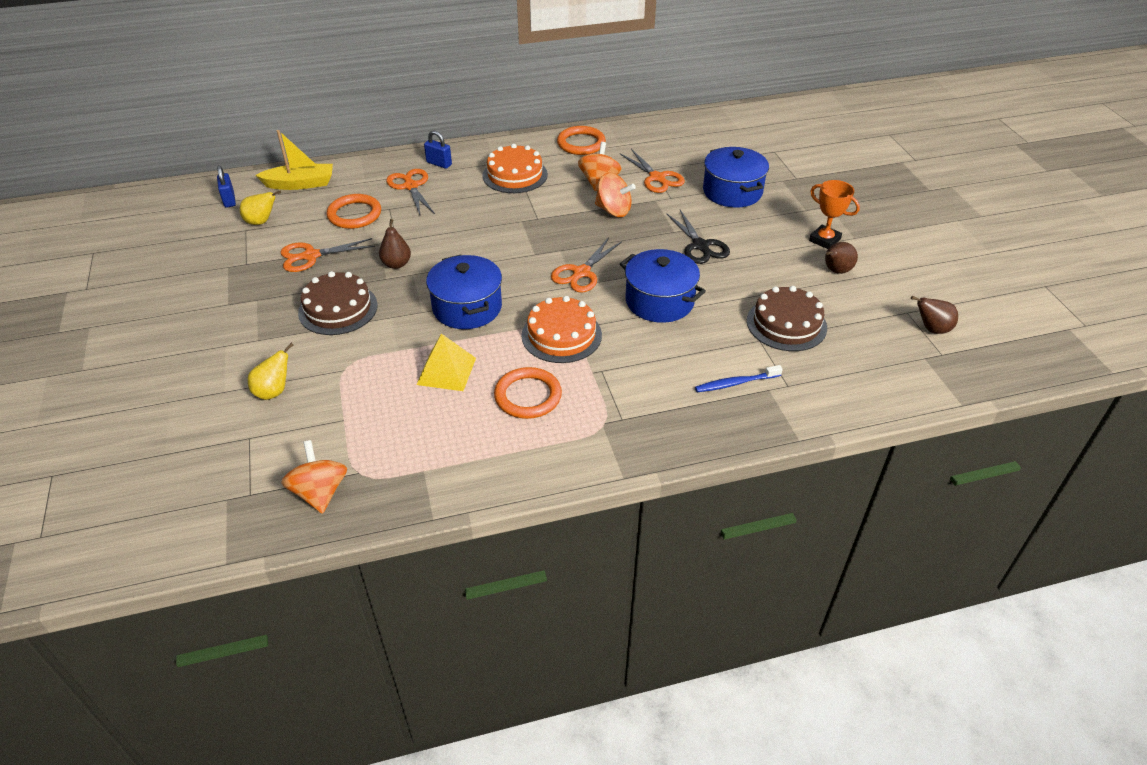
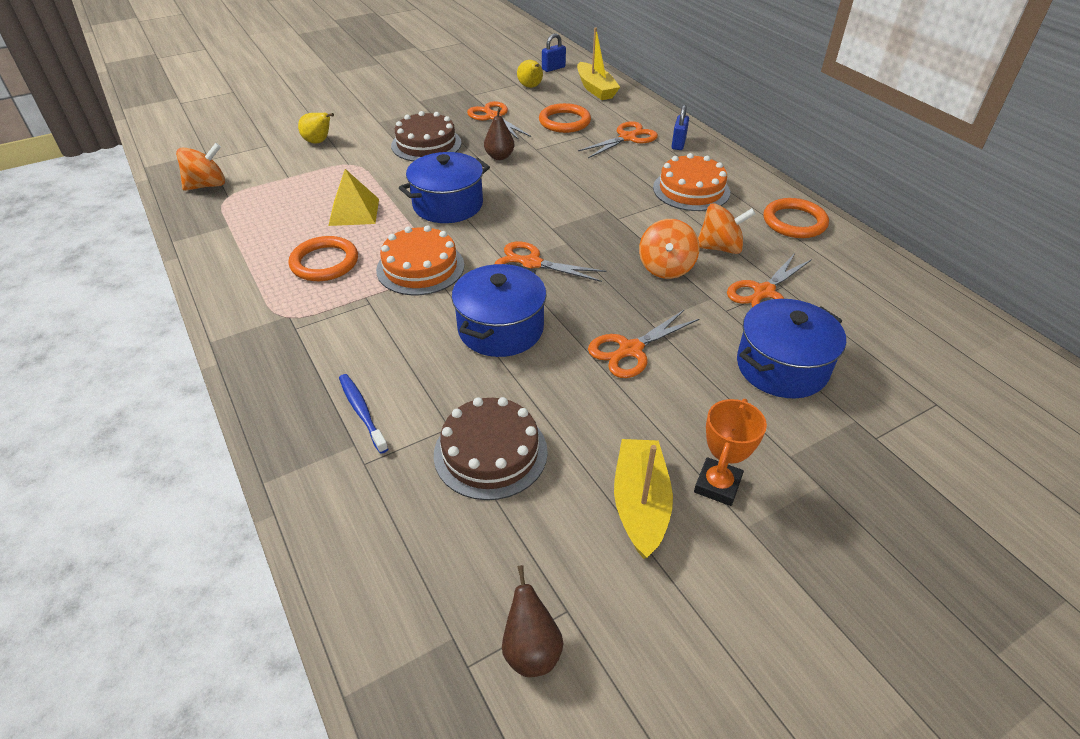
camera: 75 degrees right, 0 degrees up
(700, 246) = (630, 350): black scissors -> orange scissors
(836, 271) = (640, 504): brown pear -> yellow boat

